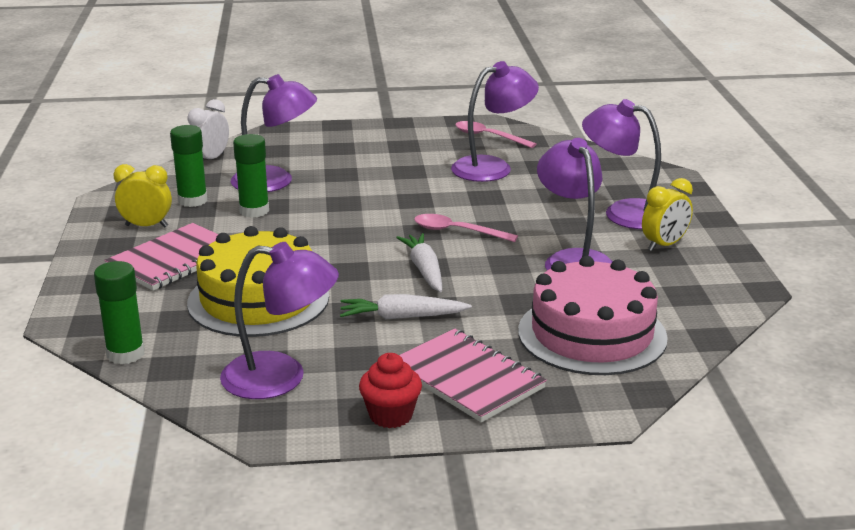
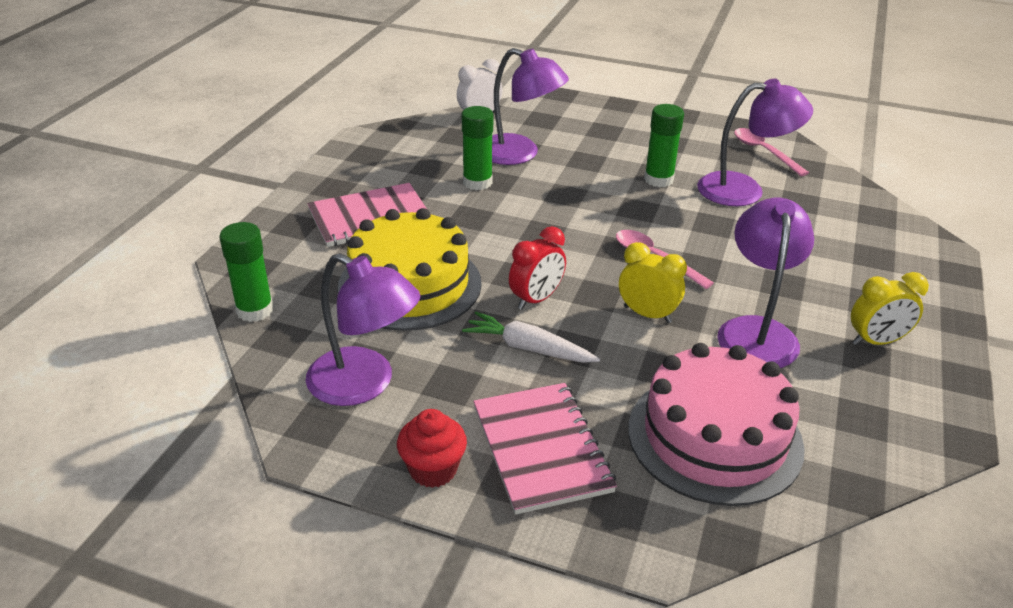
camera: 25 degrees right, 10 degrees up
(146, 226) = (374, 174): yellow clock -> yellow clock (647, 314)
(192, 200) = (432, 157): green glue stick -> green glue stick (658, 179)
(380, 283) = (536, 299): none -> red clock
(424, 270) = (590, 297): white carrot -> none
(623, 212) = (854, 284): purple lamp -> none

